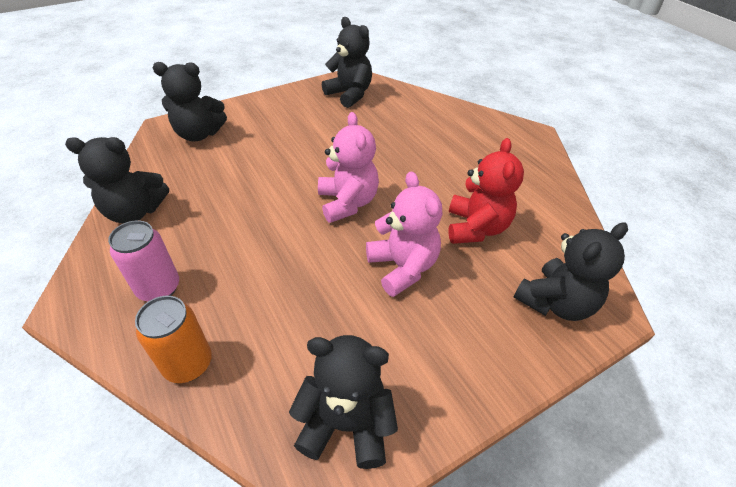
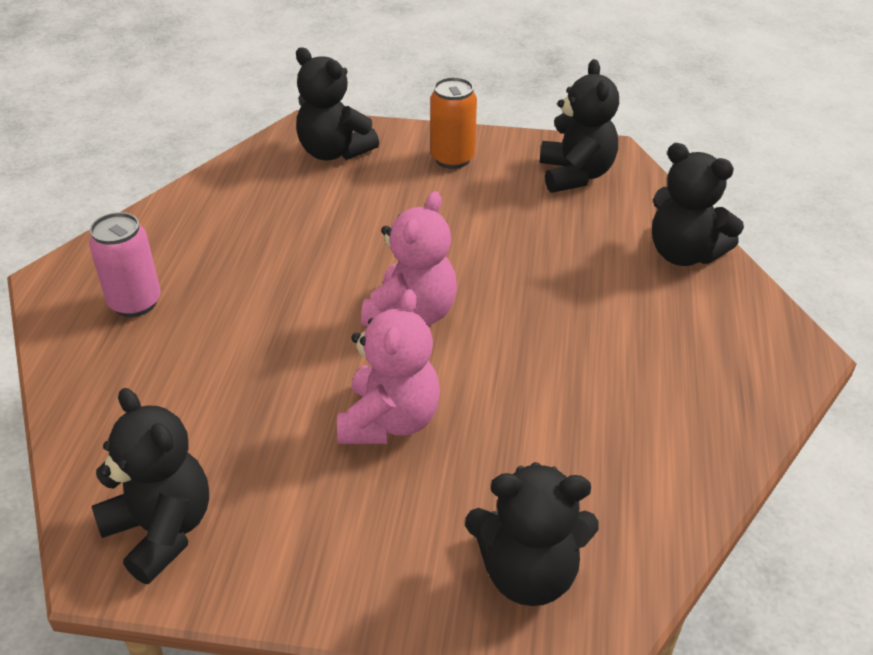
camera: 40 degrees right, 5 degrees down
(135, 211) = (188, 213): black teddy bear -> black teddy bear (684, 254)
(188, 364) = (91, 388): orange can -> orange can (452, 159)
(476, 228) = (537, 429): red teddy bear -> none

